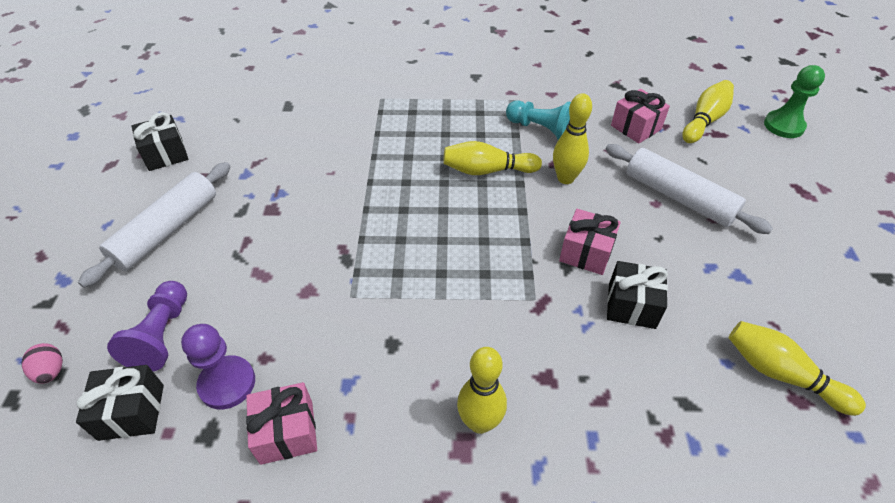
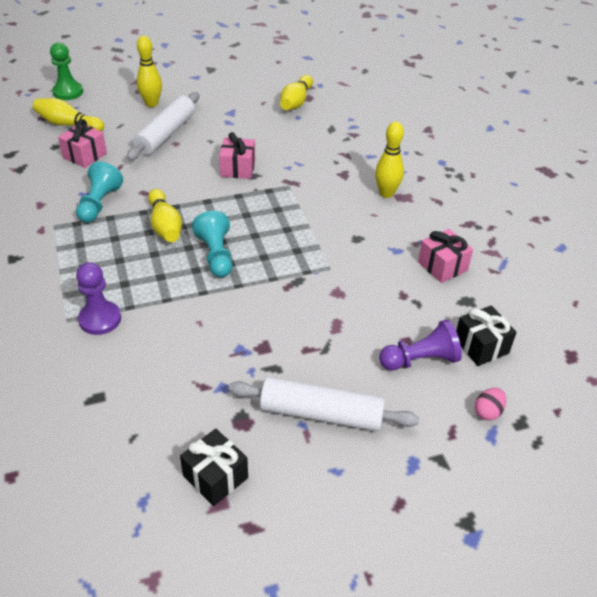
camera: 110 degrees left, 5 degrees down
(227, 383) = (432, 306): purple pawn -> purple pawn (100, 319)
(421, 201) = (216, 255): none -> turquoise pawn
(565, 178) = (161, 184): yellow bowling pin -> yellow bowling pin (152, 104)
(631, 305) = (274, 148): black gift -> none

